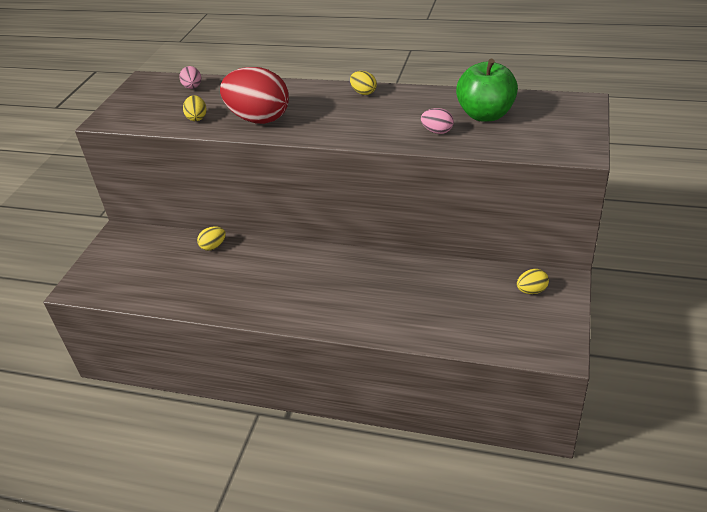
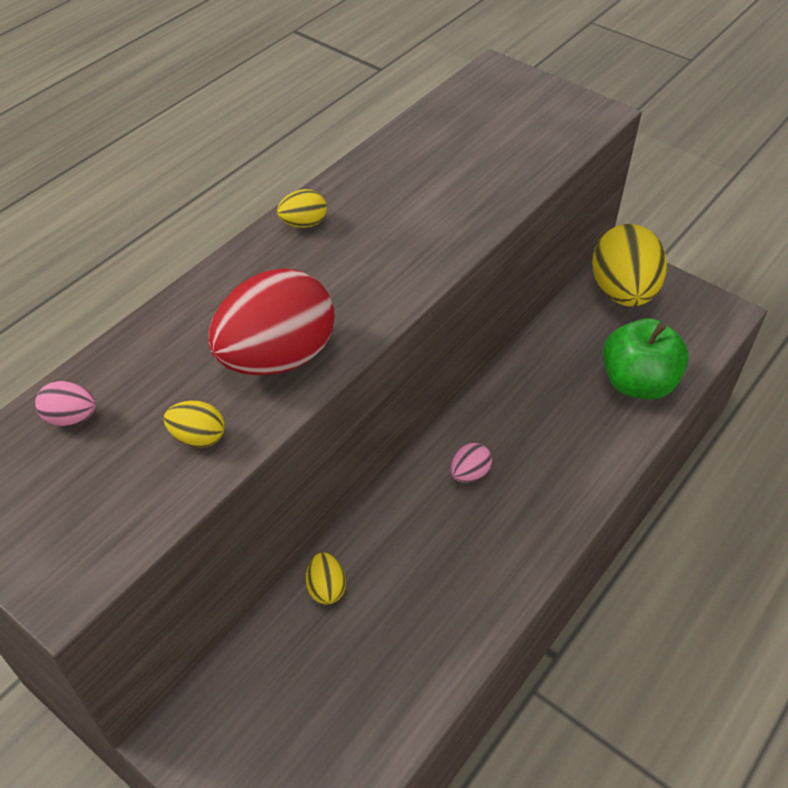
camera: 70 degrees left, 10 degrees up
(437, 131) = (471, 195): pink egg -> pink egg (469, 473)
(485, 115) = (463, 145): green apple -> green apple (637, 383)
(531, 291) = (622, 292): yellow egg -> yellow egg, size x2.30

